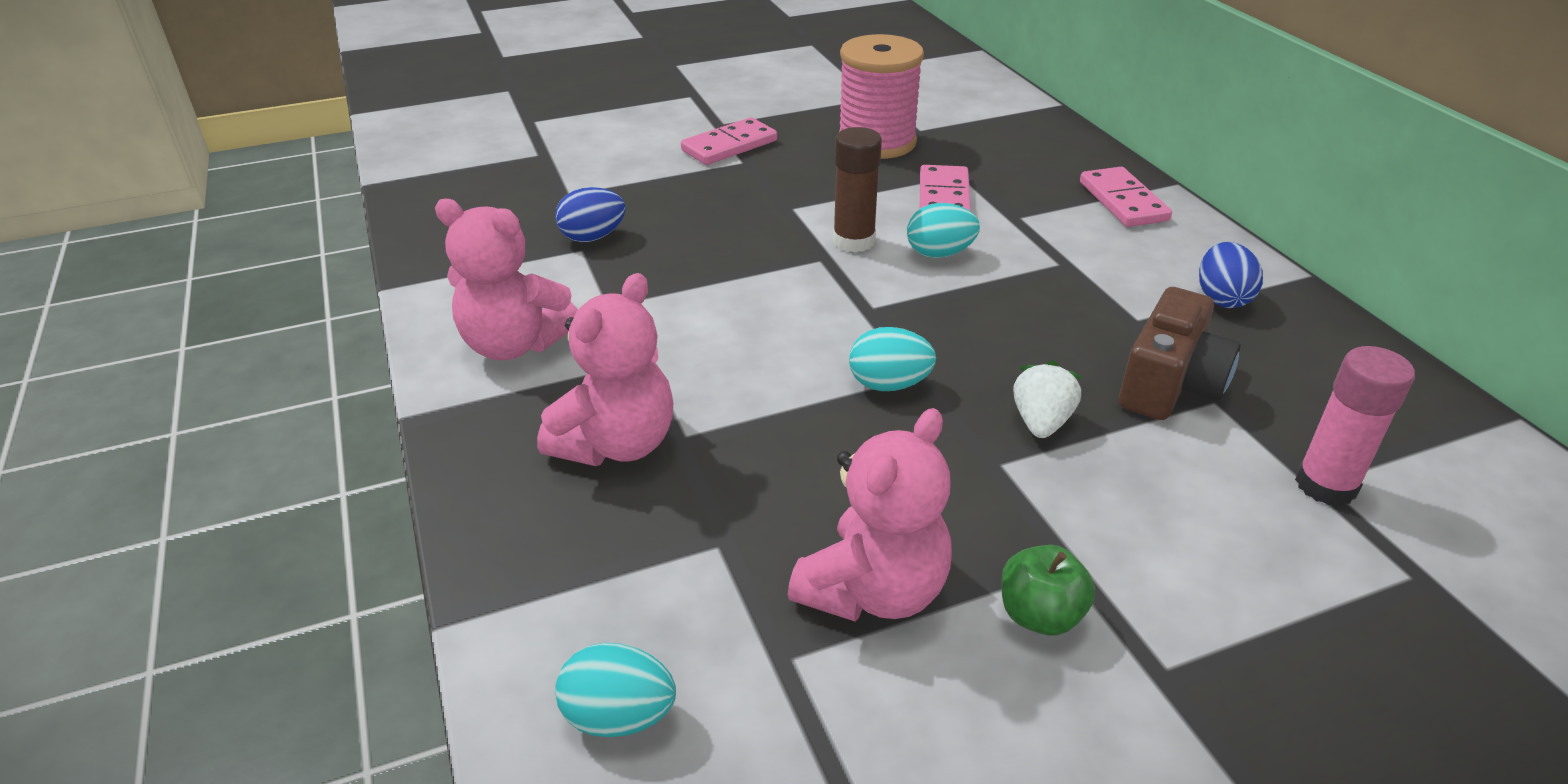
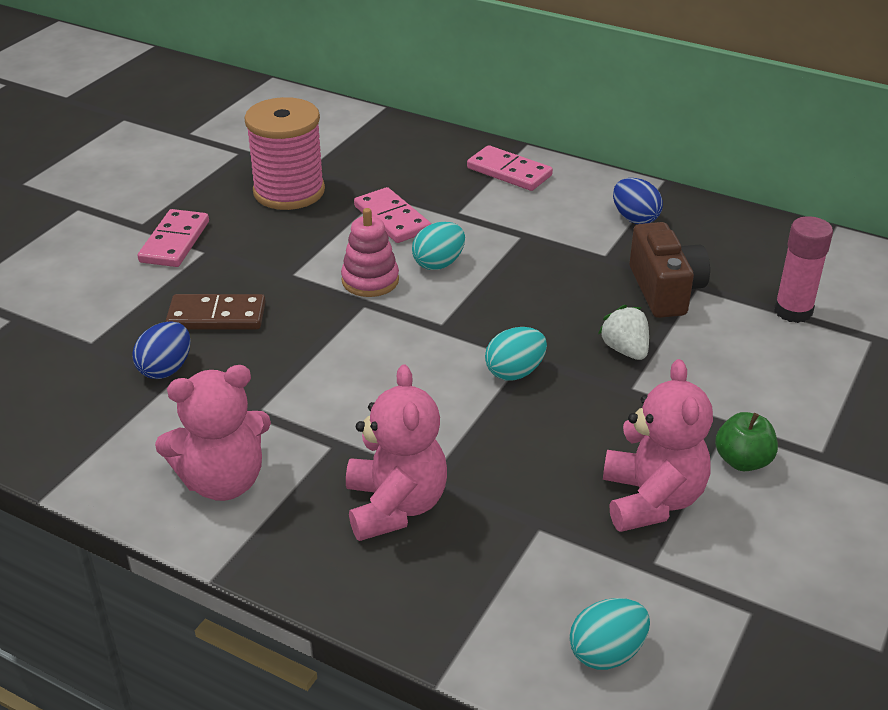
camera: 40 degrees left, 0 degrees up
(685, 214) = (217, 316): none -> brown domino
(854, 241) = (370, 280): brown glue stick -> pink stacking toy

